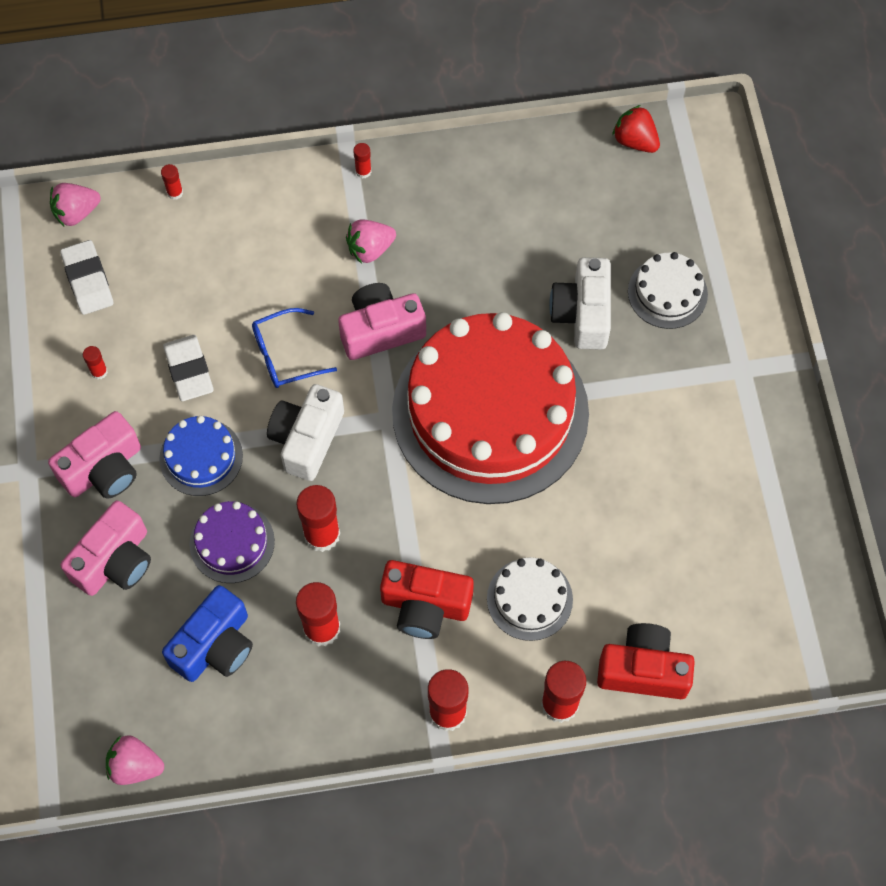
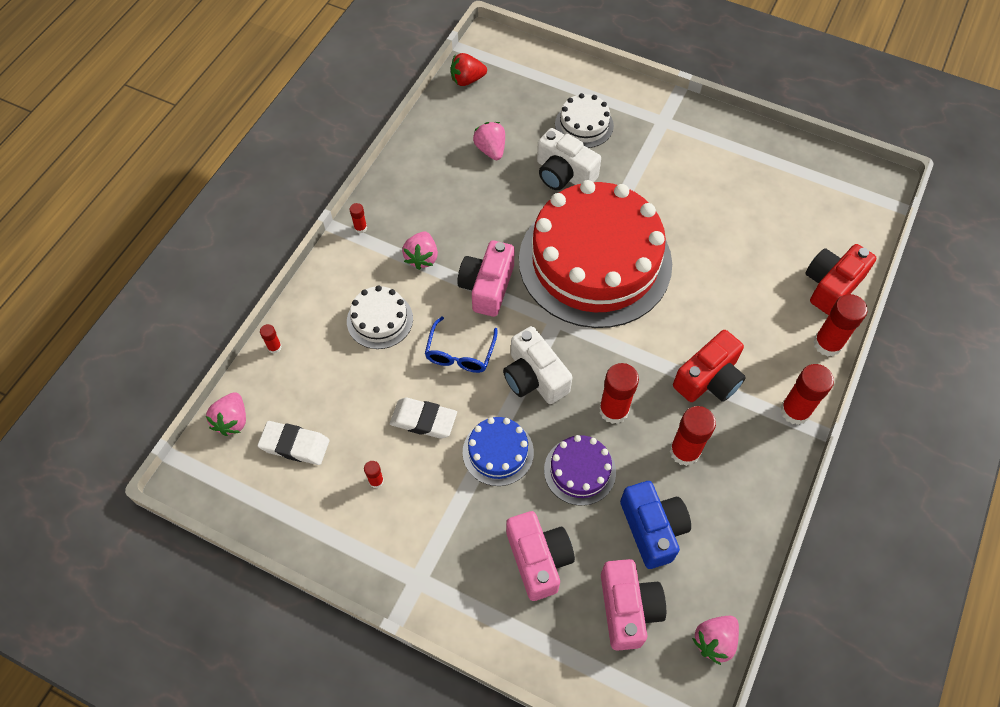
camera: 55 degrees left, 5 degrees down
(104, 469) = (458, 523): pink camera -> pink camera (628, 609)
(529, 599) = (743, 317): white cake -> white cake (380, 320)
(557, 224) = (491, 150): none -> pink strawberry

